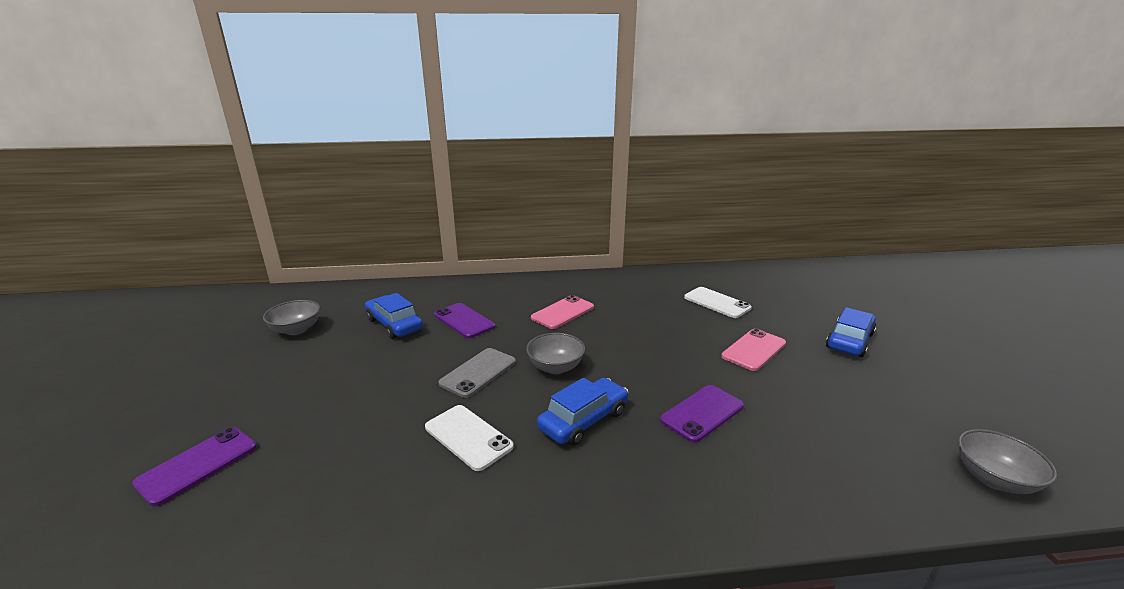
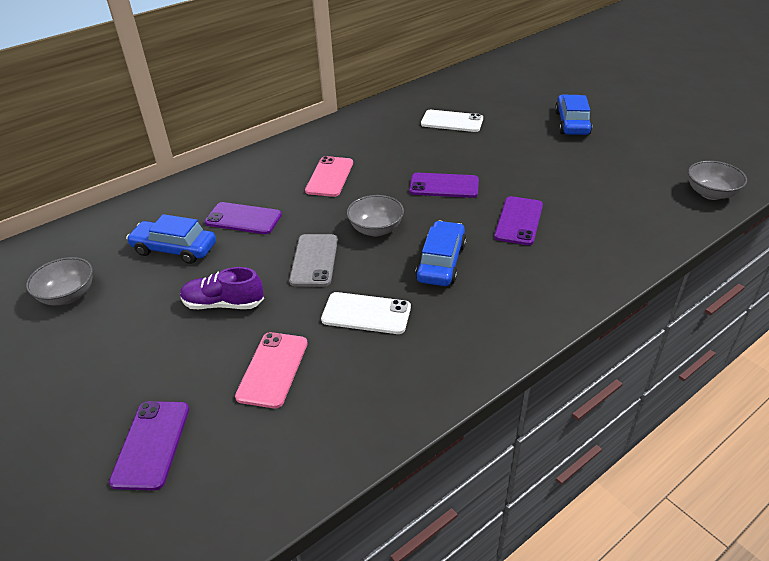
camera: 30 degrees left, 15 degrees up
(376, 378) = (223, 304): none -> purple shoe
(655, 353) = (444, 186): none -> purple phone
(754, 350) = (513, 155): pink phone -> pink phone (273, 369)

